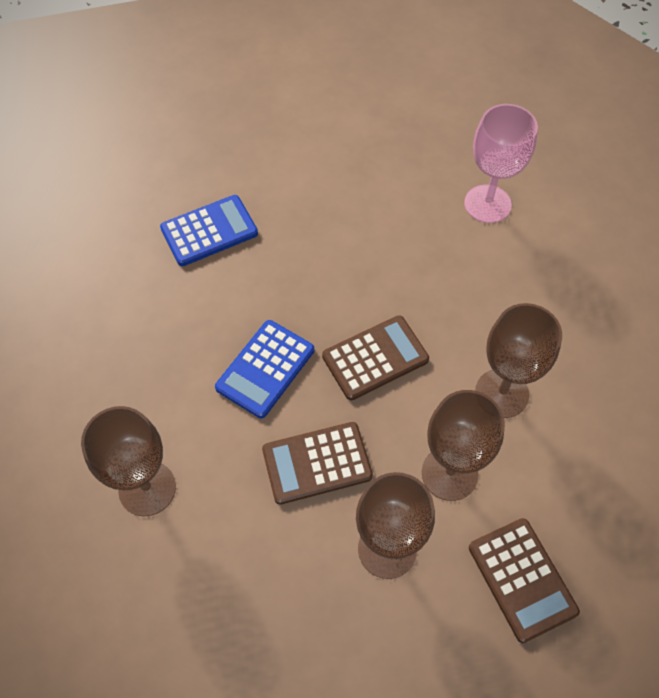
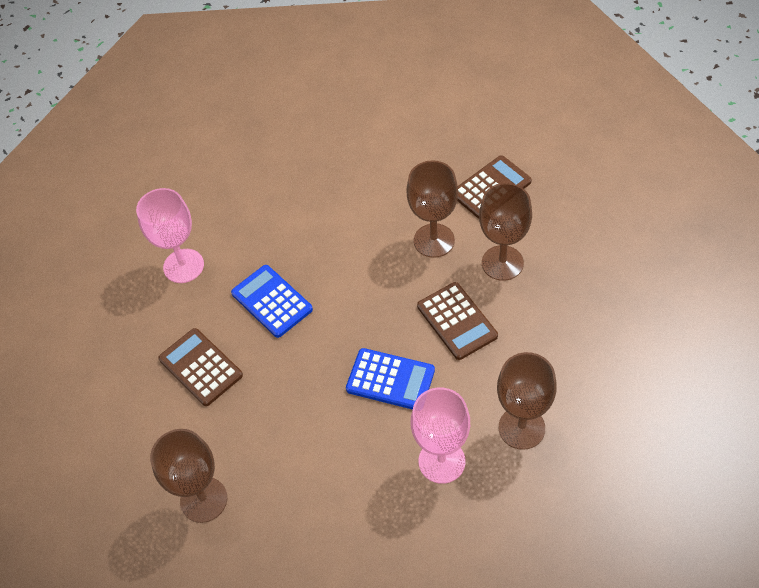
camera: 100 degrees left, 5 degrees down
(146, 392) = (441, 461): none -> pink goblet
(209, 231) = (263, 472): blue calculator -> blue calculator (272, 301)
(375, 358) = (356, 307): brown calculator -> brown calculator (201, 367)
(501, 393) = (360, 223): brown goblet -> brown goblet (204, 500)

